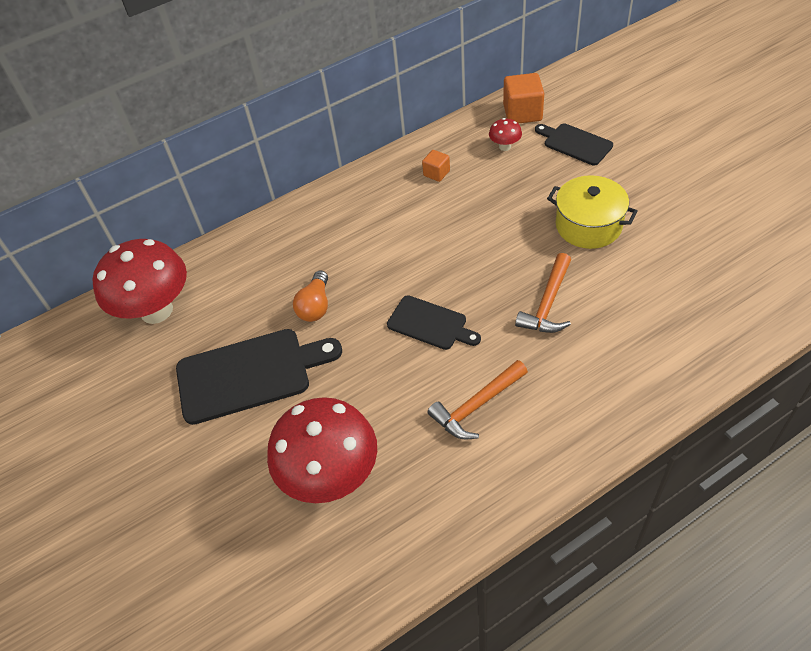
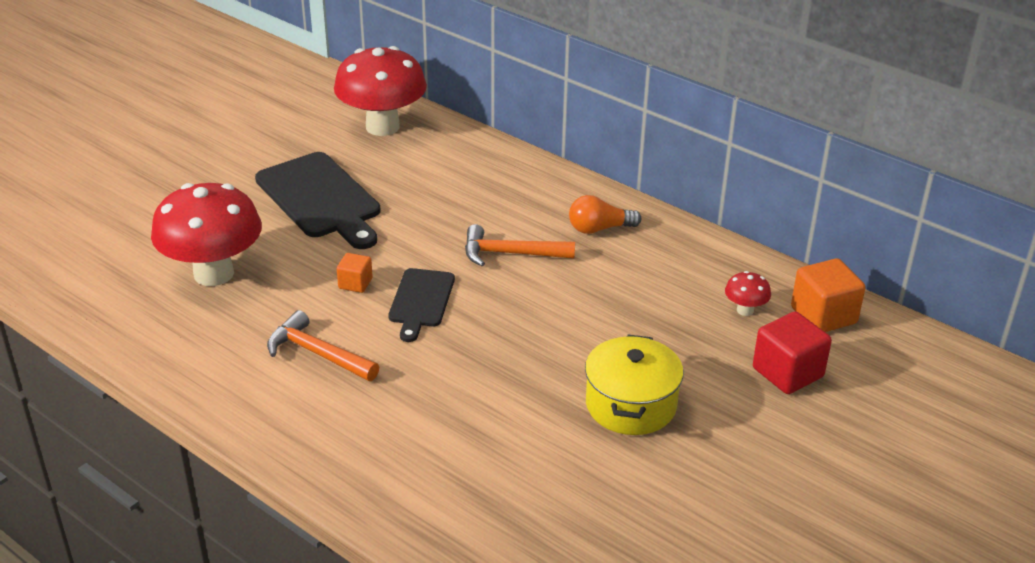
camera: 65 degrees right, 15 degrees down
(315, 306) = (420, 219): orange light bulb -> orange light bulb (599, 229)
(436, 173) = (664, 263): orange cube -> orange cube (355, 283)
(548, 303) = (482, 386): orange hammer -> orange hammer (510, 254)
(575, 143) = (787, 372): black cutting board -> red cube

